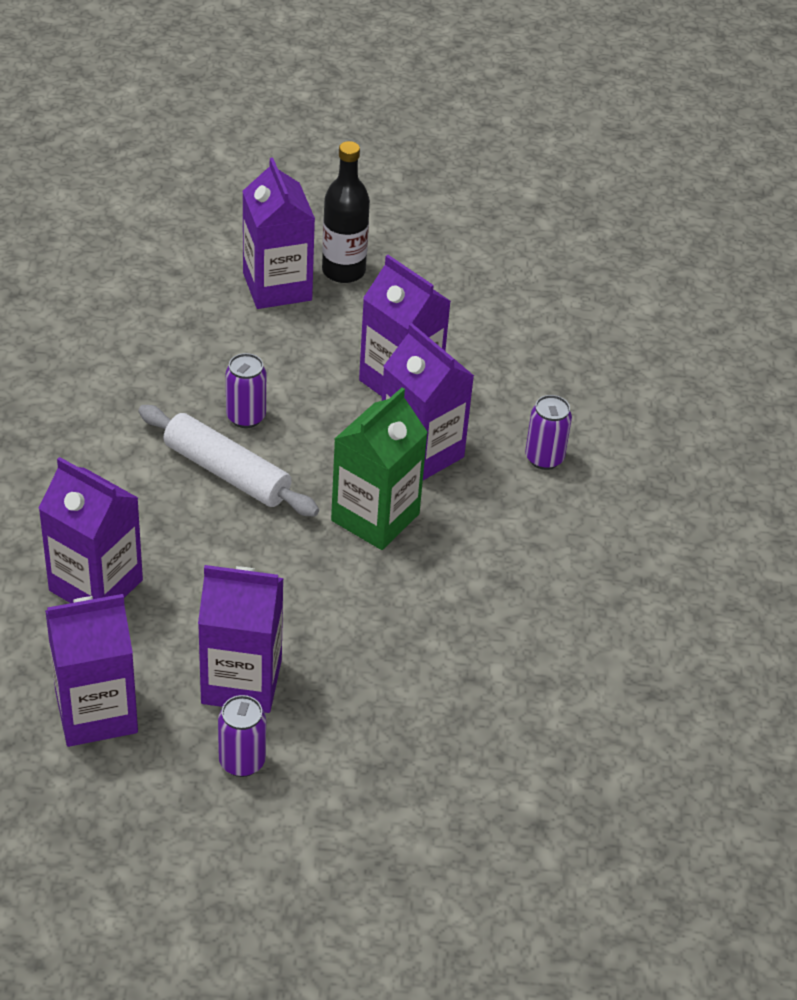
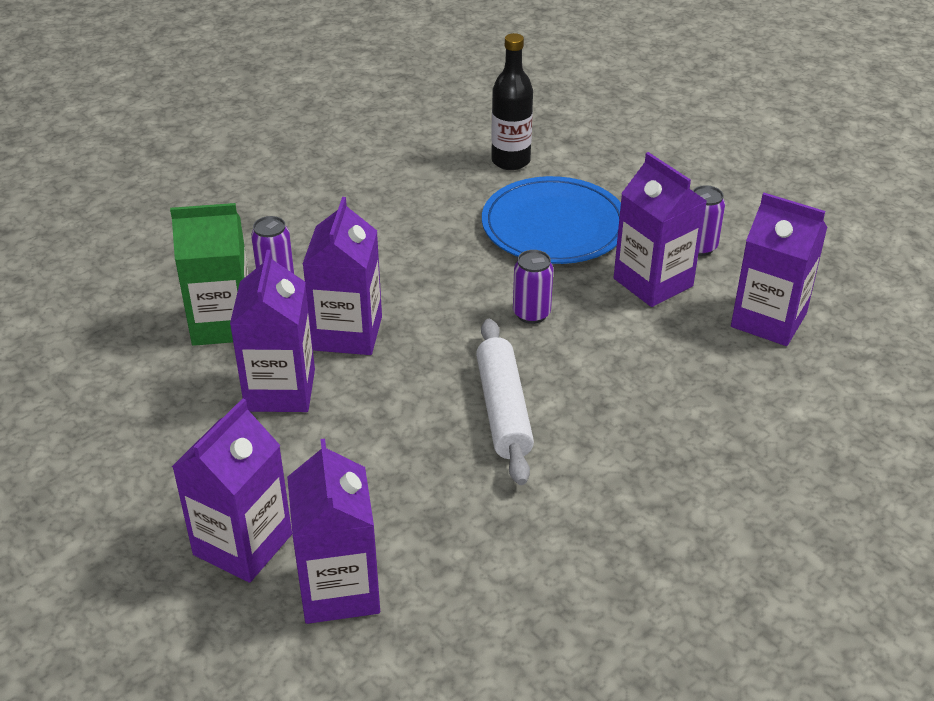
camera: 130 degrees left, 5 degrees down
(96, 585) = (693, 394): purple carton -> purple carton (339, 589)
(246, 417) = (433, 442): purple can -> purple can (531, 314)
(343, 271) = (166, 517): black bottle -> black bottle (510, 161)
(375, 517) = (441, 315): green carton -> green carton (223, 324)
(404, 684) = (554, 226): none -> blue plate

